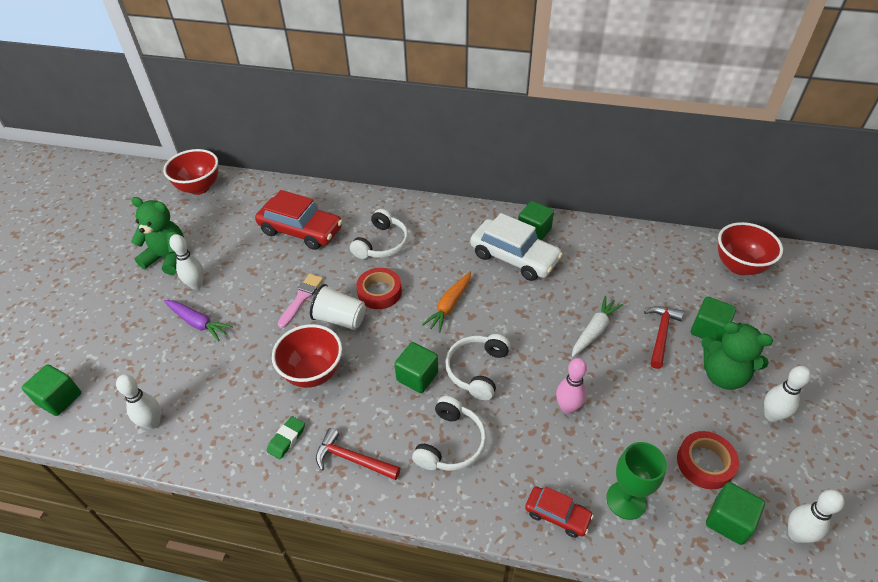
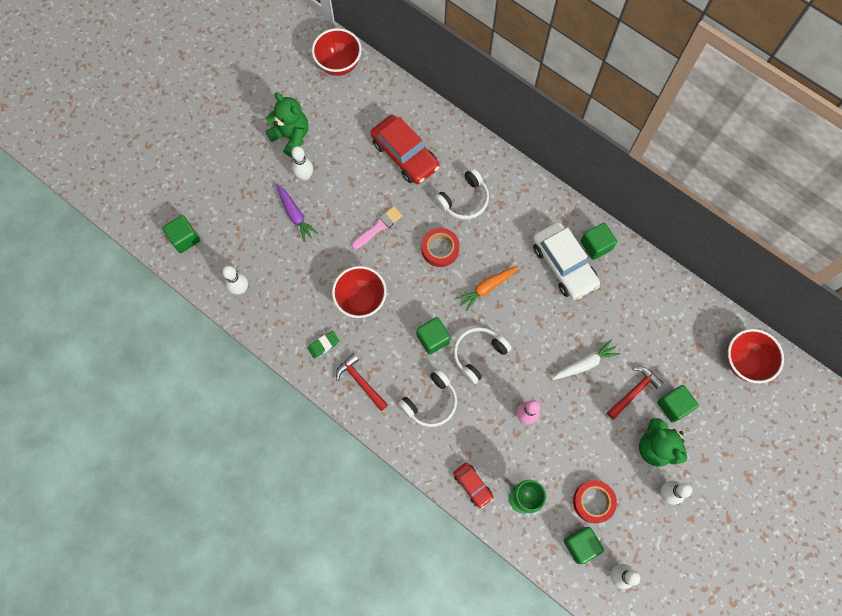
camera: 25 degrees right, 25 degrees up
(340, 319) = (399, 261): white cup -> none

